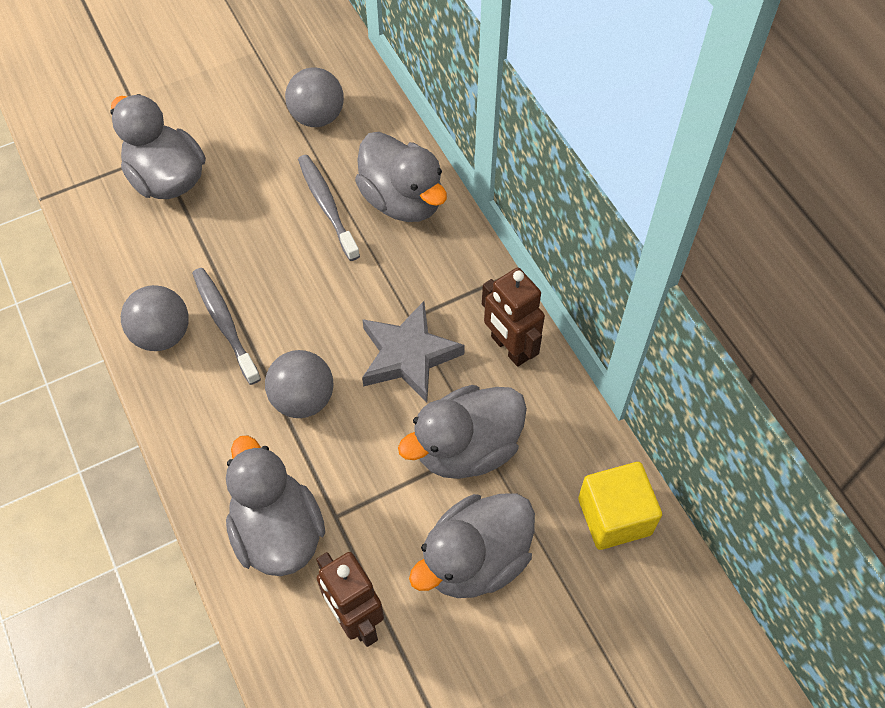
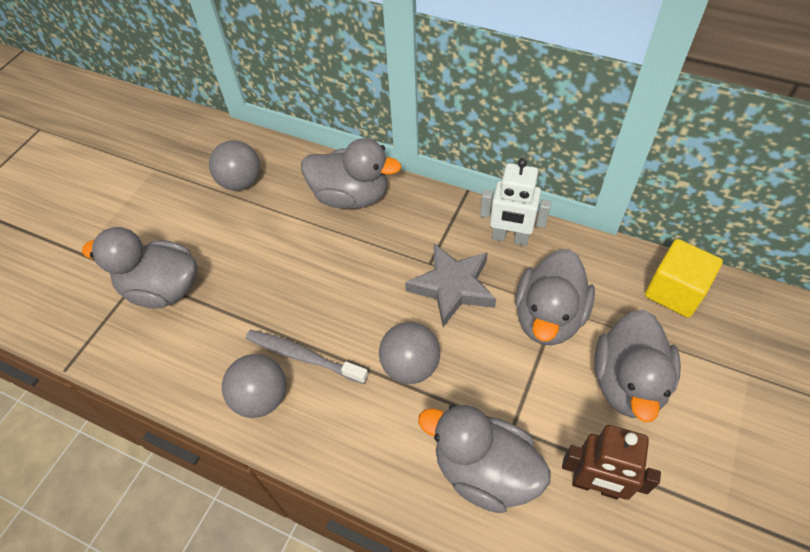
camera: 35 degrees left, 5 degrees down
(327, 206) = (302, 231): grey toothbrush -> none
(509, 348) = (510, 238): brown robot -> white robot

